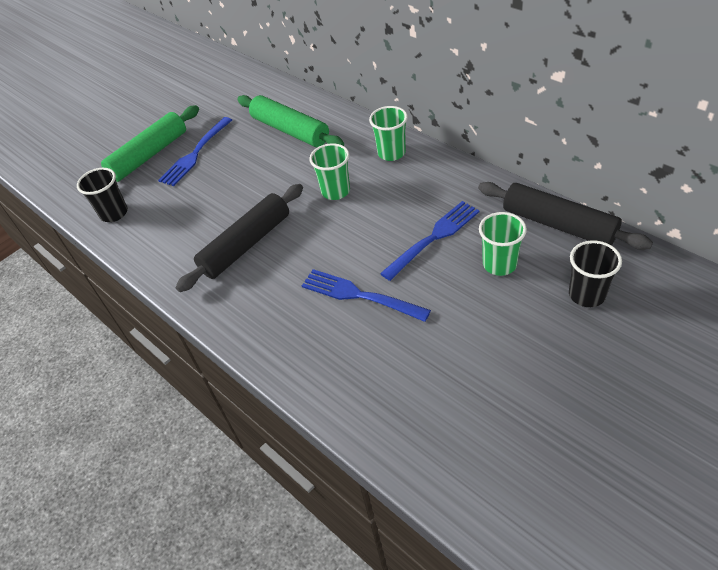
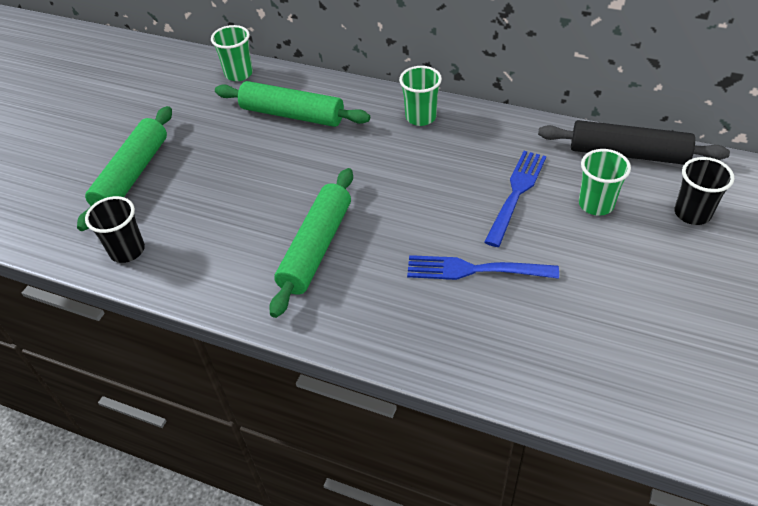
camera: 25 degrees left, 0 degrees up
(195, 153) = (191, 161): blue fork -> none
(246, 245) = (316, 248): black rolling pin -> green rolling pin
(335, 191) = (384, 169): green cup -> green cup (239, 74)

